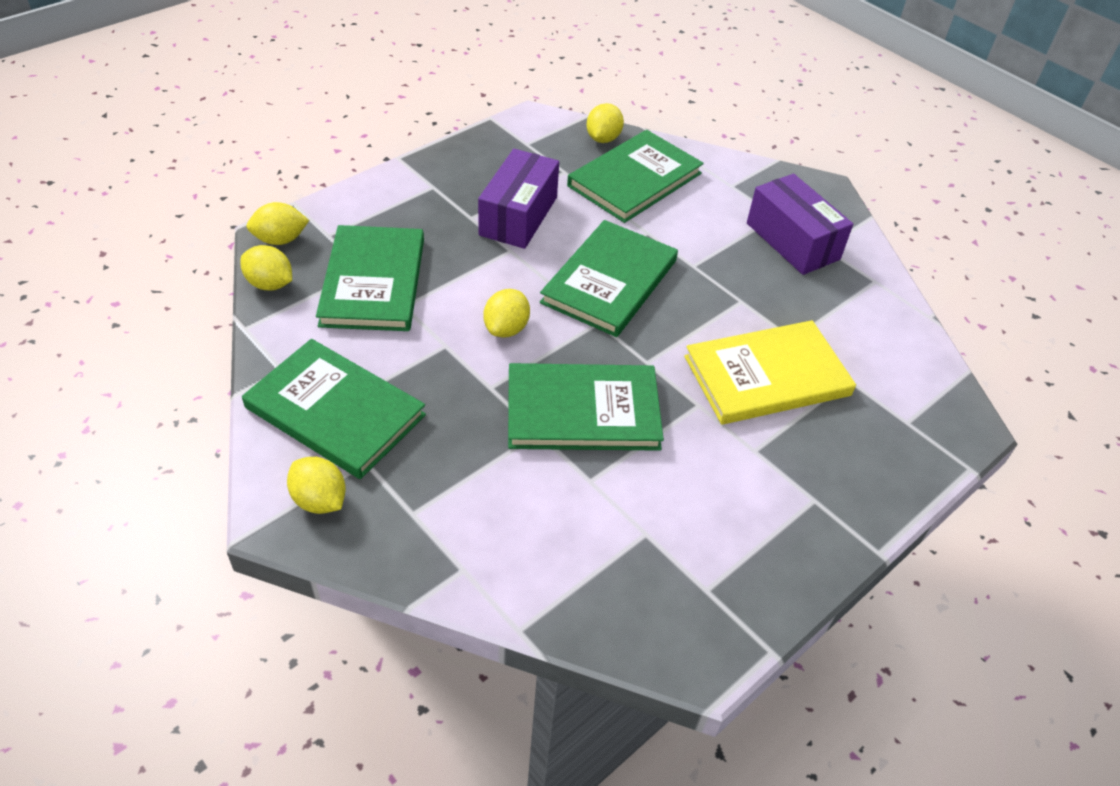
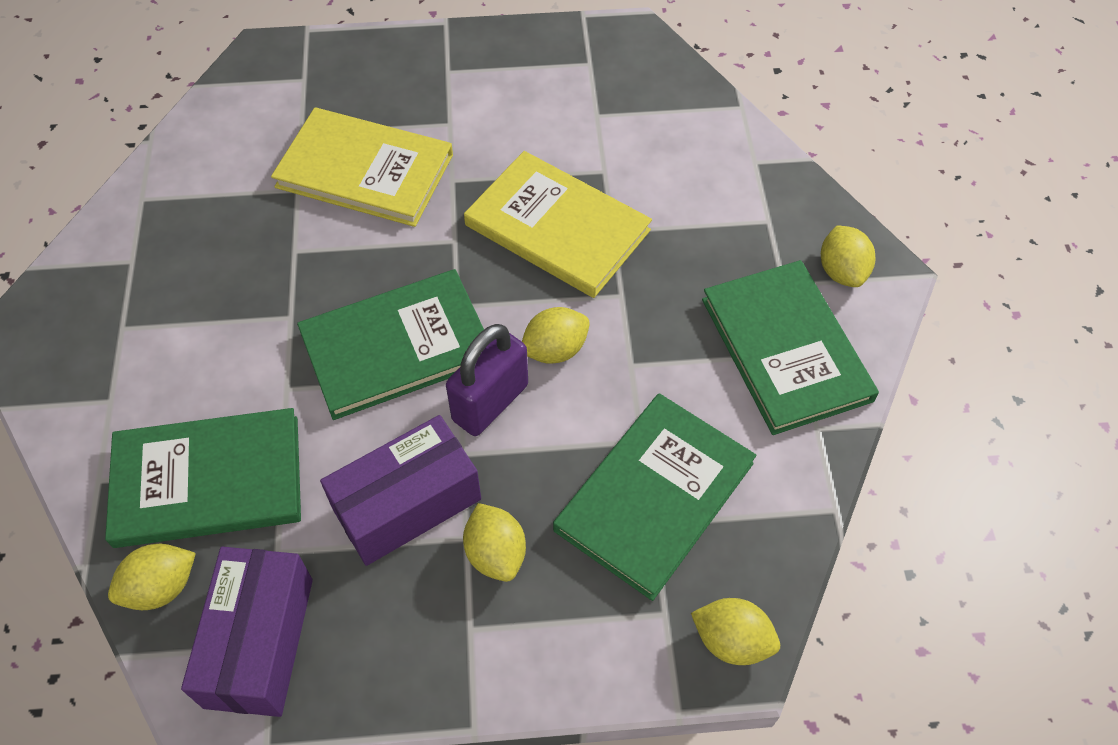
camera: 140 degrees left, 10 degrees up
(270, 284) = (778, 564): yellow lemon -> yellow lemon (495, 553)
(520, 281) = (490, 402): none -> purple padlock
(582, 411) = (557, 227): green book -> yellow book
(792, 241) = (152, 286): purple box -> purple box (259, 642)

